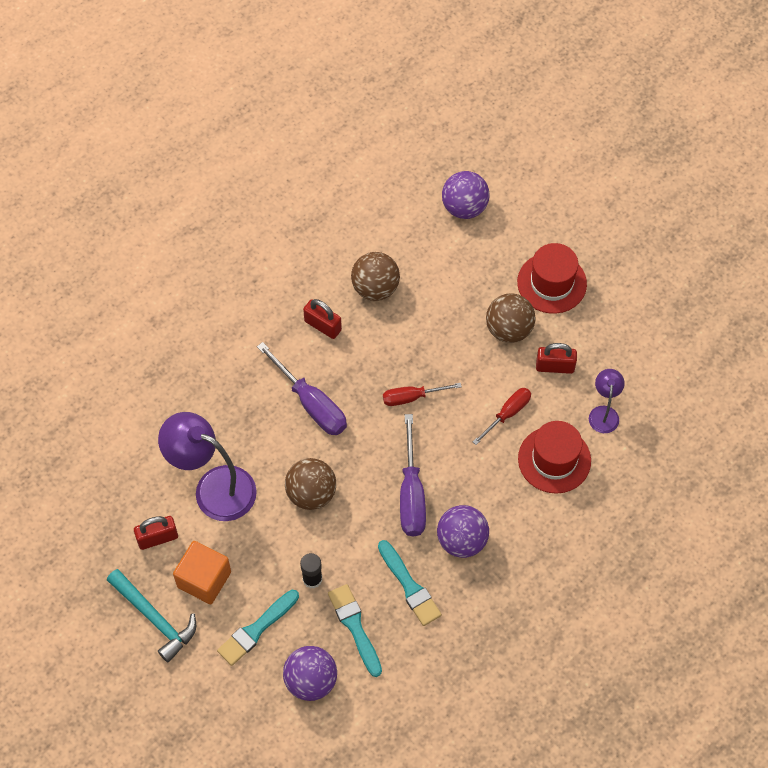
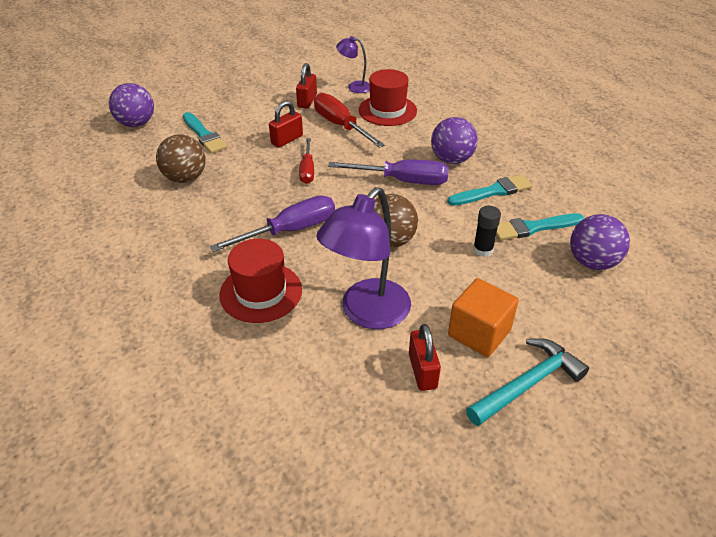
camera: 80 degrees left, 20 degrees down
(256, 629) = (539, 296): turquoise brush -> turquoise brush (204, 135)
(322, 326) = (207, 214): red padlock -> red padlock (287, 140)
(507, 414) = (340, 125): red screwdriver -> red screwdriver, size x1.59
(509, 329) = (264, 116): brown ball -> none
(552, 283) = (233, 94): red hat -> red hat (261, 292)

